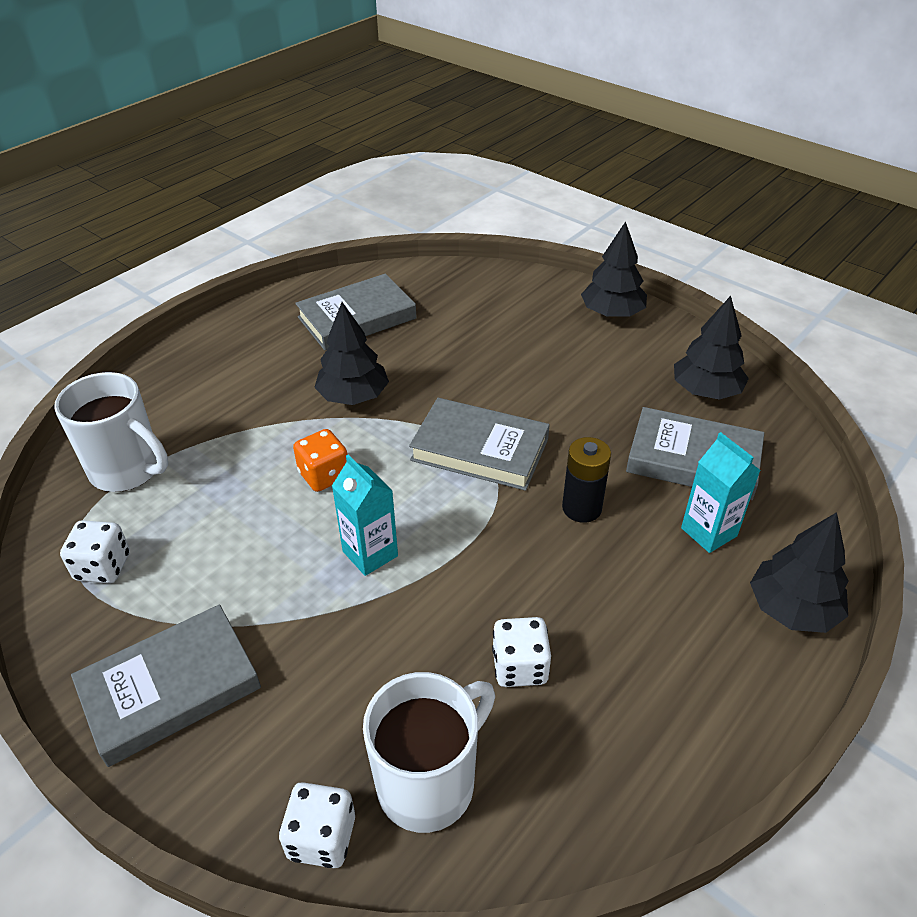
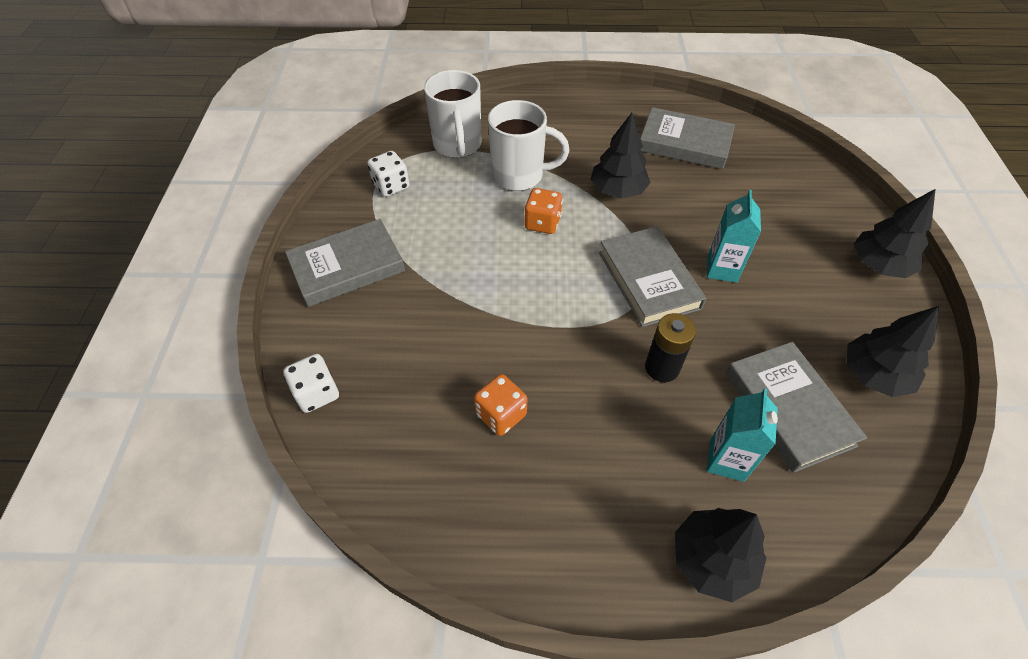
camera: 50 degrees right, 10 degrees up
(170, 688) = (347, 267): grey book -> grey book turned 45 degrees counterclockwise
(370, 554) = (509, 285): turquoise carton -> turquoise carton (722, 269)
(429, 782) = (385, 420): white mug -> white mug (519, 176)
(520, 666) = (501, 414): white dice -> orange dice

